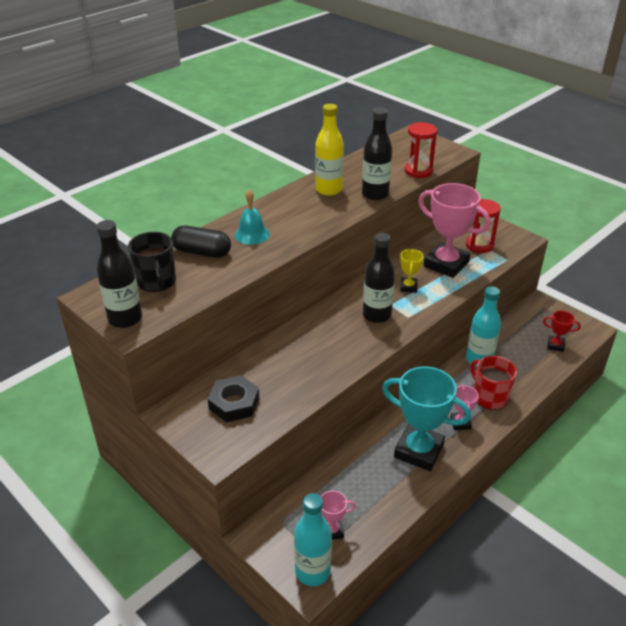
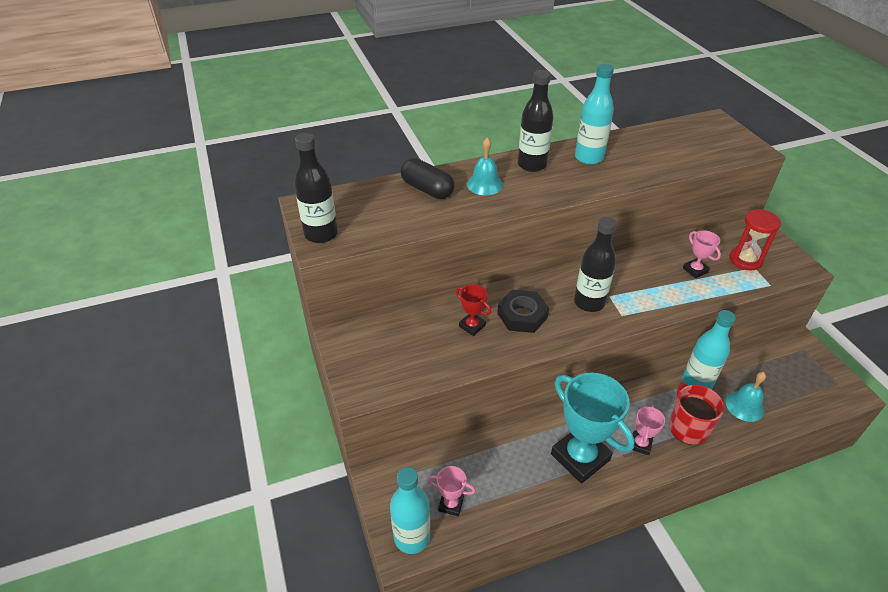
camera: 25 degrees right, 5 degrees up
(156, 281) = (369, 206): black mug -> none
(234, 403) = (401, 346): black nut -> black nut (522, 315)
(328, 190) = (589, 158): yellow bottle -> turquoise bottle
(375, 194) = (635, 174): black bottle -> black bottle (532, 165)
(408, 287) = (639, 283): yellow trophy -> none
(418, 171) = (699, 161): red hourglass -> none
(446, 264) = (695, 270): pink trophy -> pink trophy, size x0.47
(522, 365) = (744, 406): none -> turquoise bell
(555, 345) = (796, 397): red trophy -> red trophy (472, 326)

